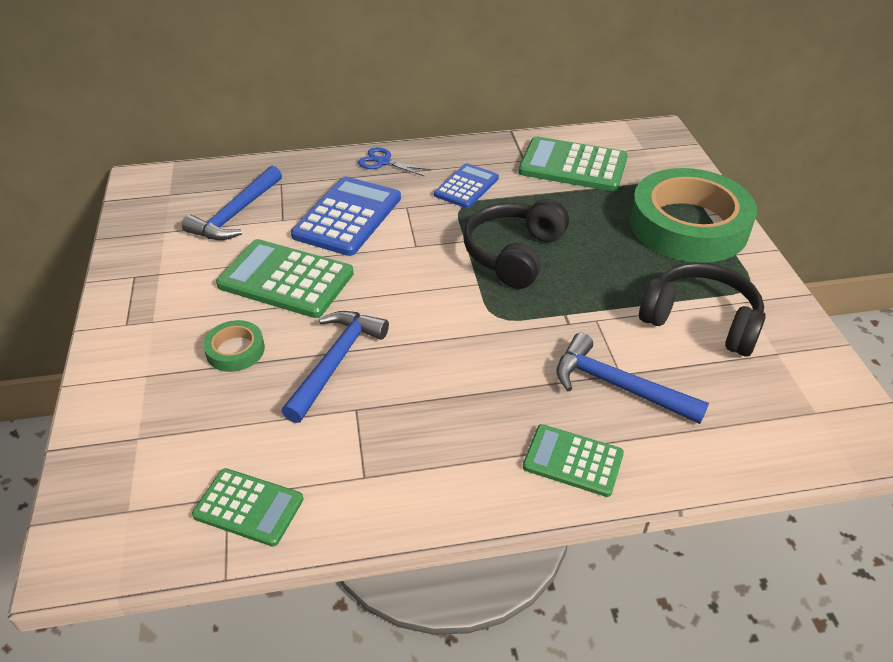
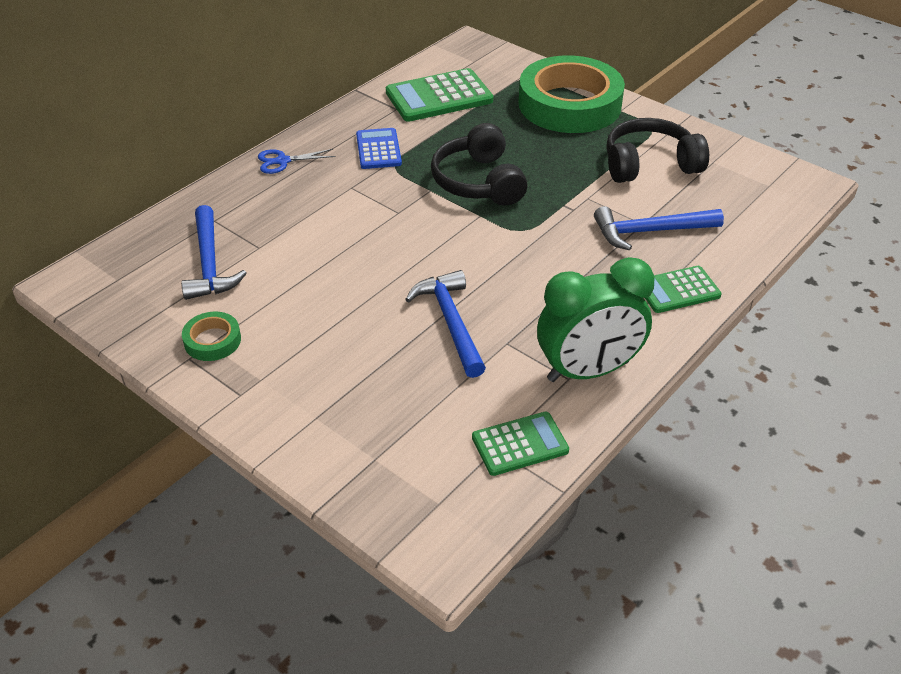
camera: 40 degrees left, 0 degrees up
(235, 350) = (363, 359): green tape -> green tape (212, 341)
(286, 279) = (329, 289): green calculator -> none
(347, 217) = (313, 218): blue calculator -> none
(388, 482) = (588, 371): none -> green clock

